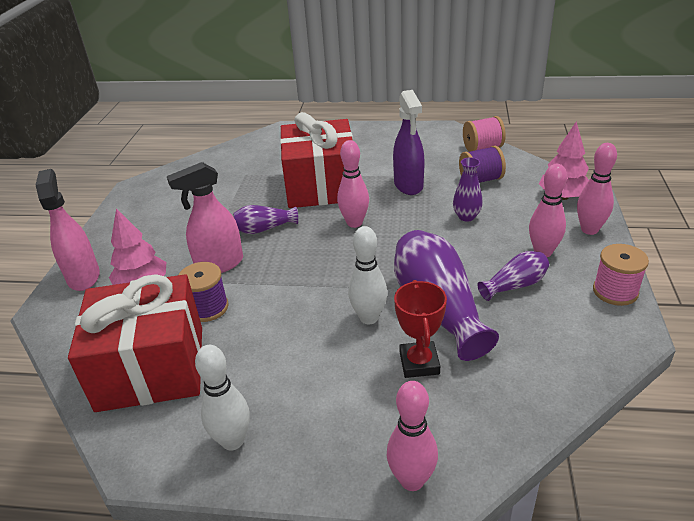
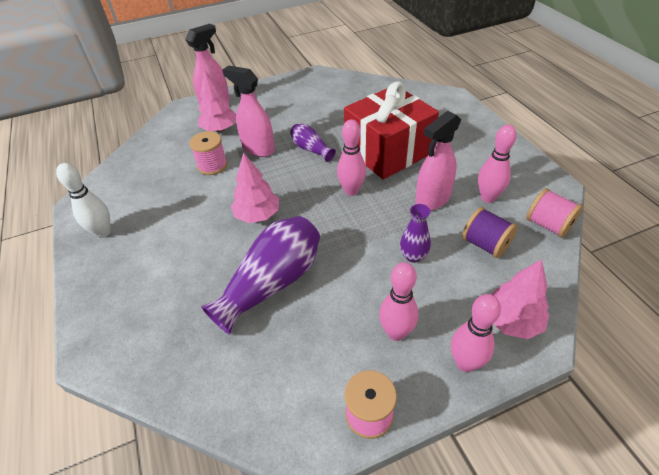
camera: 60 degrees right, 10 degrees up
(151, 368) = (150, 170): red gift -> none
(207, 308) = (212, 165): purple spool -> pink spool
(331, 293) = (257, 215): none -> pink tree
(369, 318) = (240, 247): white bowling pin -> none
(408, 185) = (432, 199): purple spray bottle -> pink spray bottle
(412, 480) = (90, 333): pink bowling pin -> pink bowling pin (488, 197)
(419, 363) = (203, 295): red trophy -> none
(515, 285) = (331, 326): purple vase -> none

